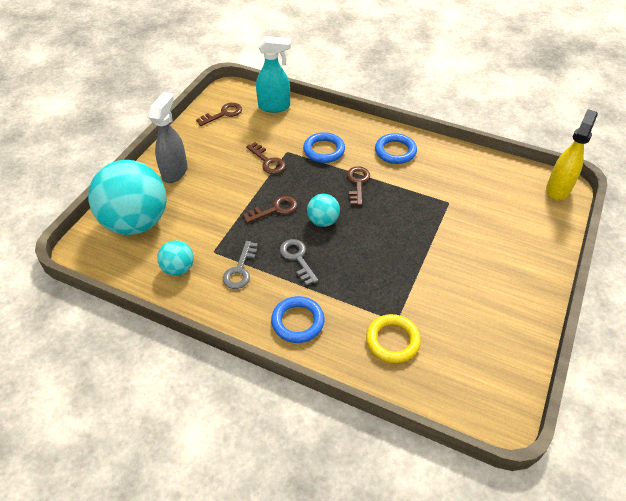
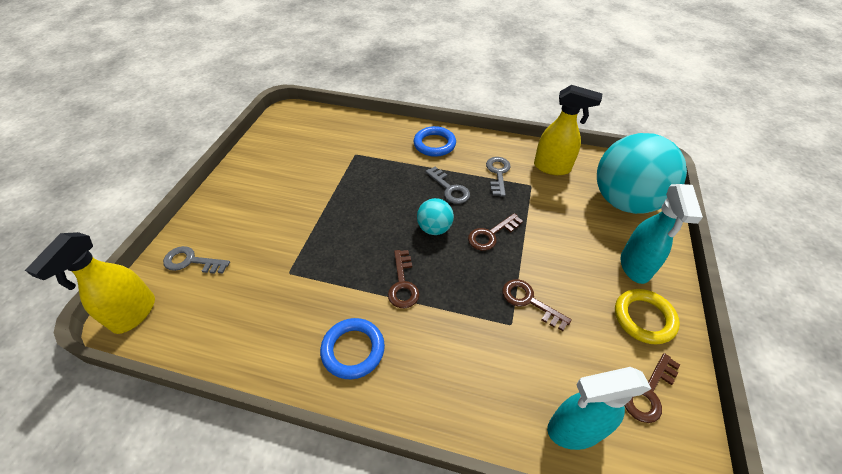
camera: 170 degrees right, 0 degrees up
(175, 172) = (635, 267): grey spray bottle -> turquoise spray bottle
(178, 268) = (552, 167): turquoise ball -> yellow spray bottle
(324, 150) = (459, 335): blue ring -> none
(392, 340) = (358, 141): yellow ring -> yellow ring (644, 318)
(534, 221) = (191, 261): none -> grey key

